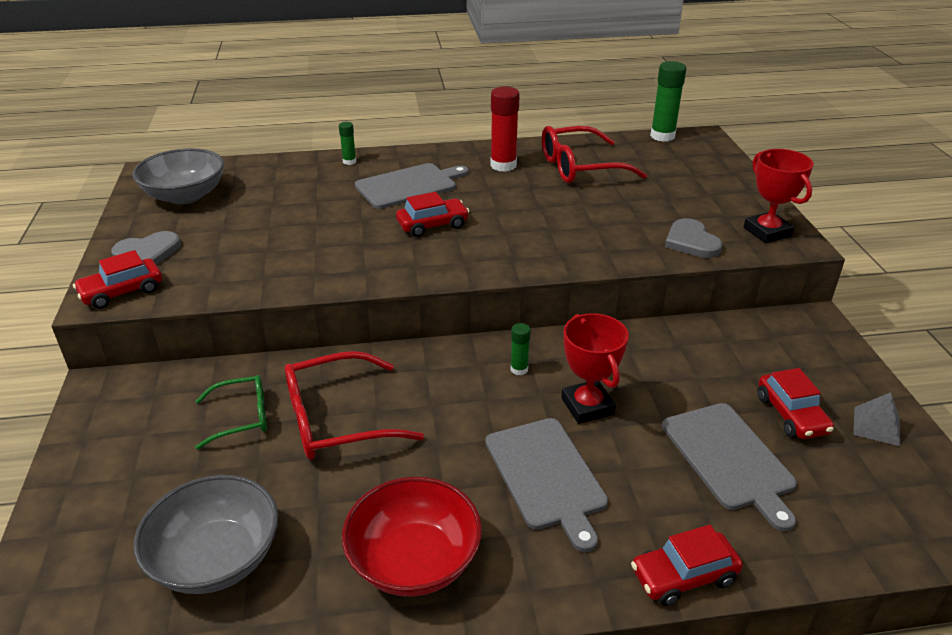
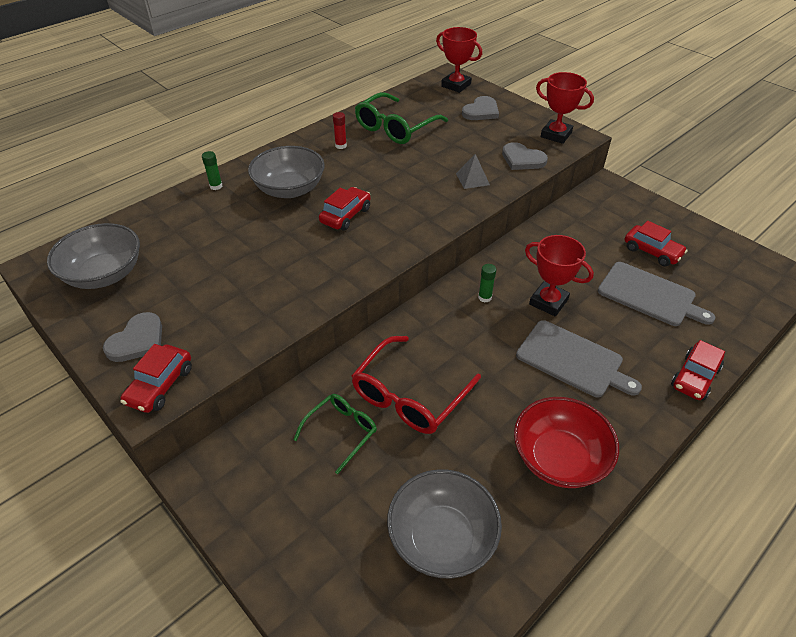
camera: 35 degrees left, 10 degrees up
(409, 185) = (289, 189): grey cutting board -> grey bowl
(503, 165) = (341, 146): red glue stick -> red glue stick, size x0.52
(581, 167) = (396, 127): red glasses -> green glasses
(662, 136) = (422, 83): green glue stick -> none
(699, 181) = (481, 111): none -> grey heart
(700, 148) = (456, 85): none -> red trophy
(876, 426) = (694, 238): grey pyramid -> grey pyramid (472, 179)

